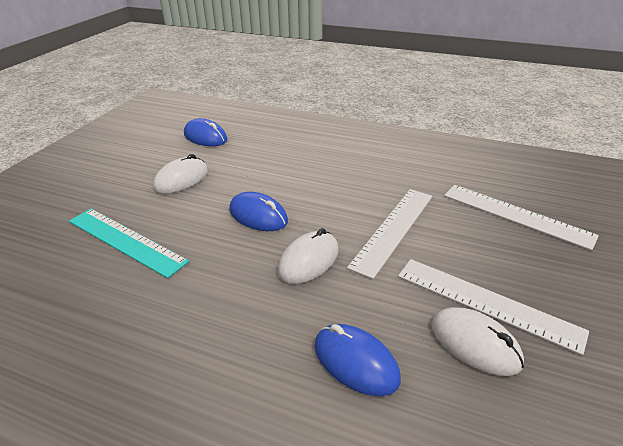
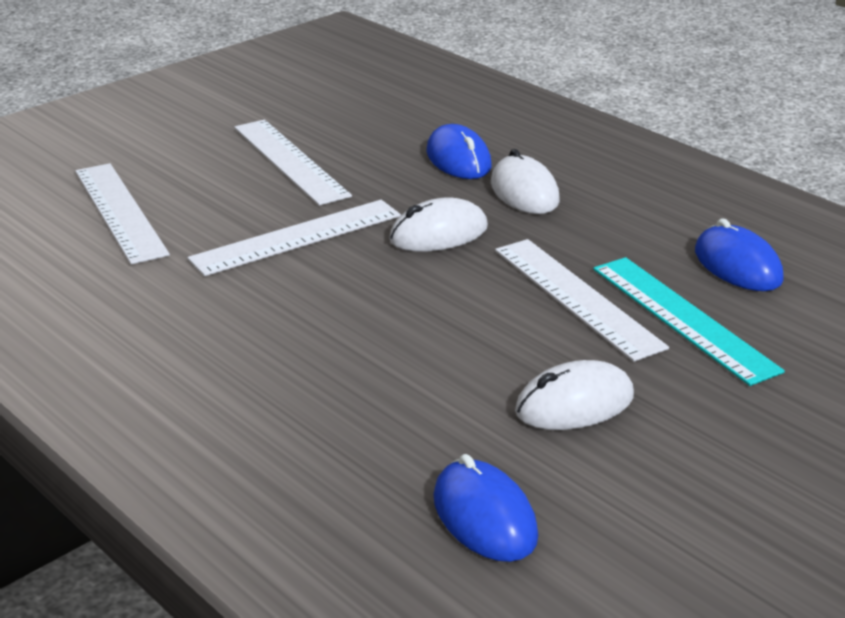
camera: 155 degrees left, 5 degrees down
(195, 237) = (576, 297): none -> white ruler
(258, 216) = (468, 301): blue mouse -> blue mouse (737, 266)
(474, 344) = (342, 144): white mouse -> white mouse (524, 192)

